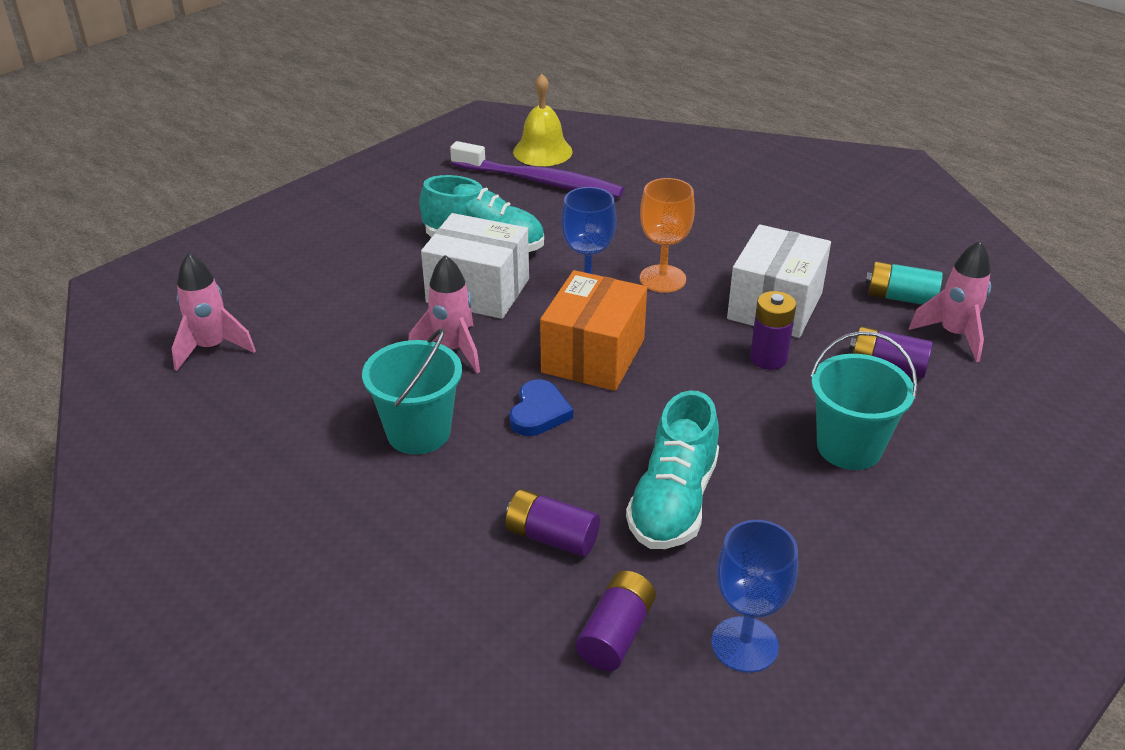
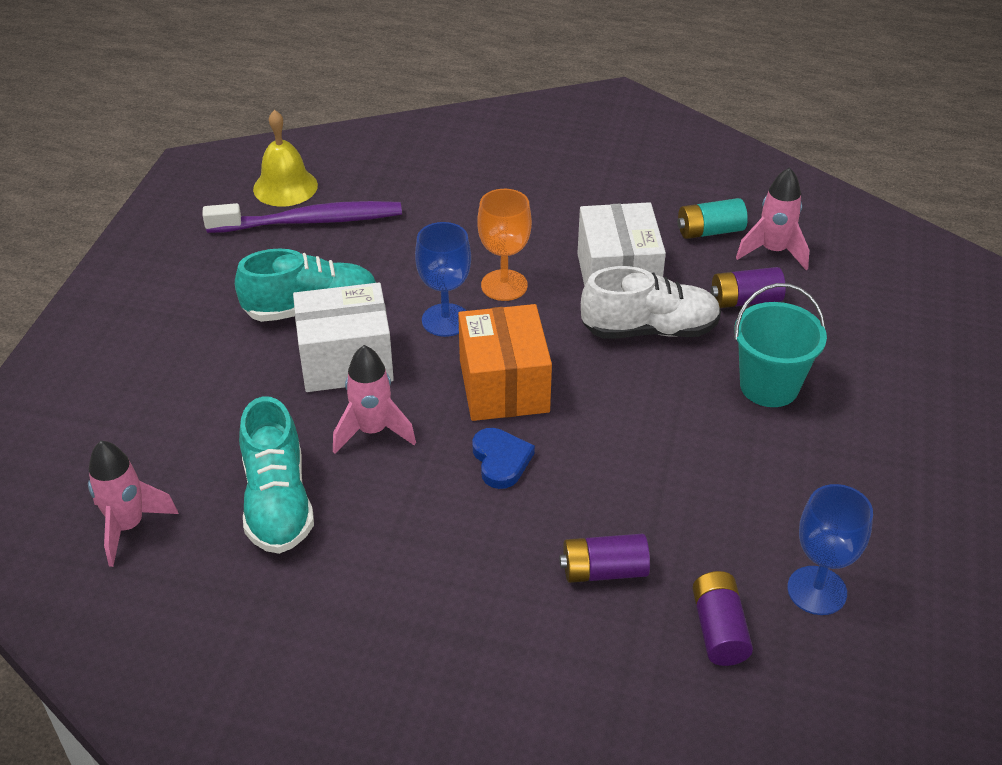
camera: 30 degrees left, 5 degrees up
(418, 432) = (410, 526): turquoise bucket -> none
(673, 501) = (674, 494): turquoise shoe -> turquoise shoe (277, 502)
(768, 358) = (649, 330): purple battery -> white shoe

